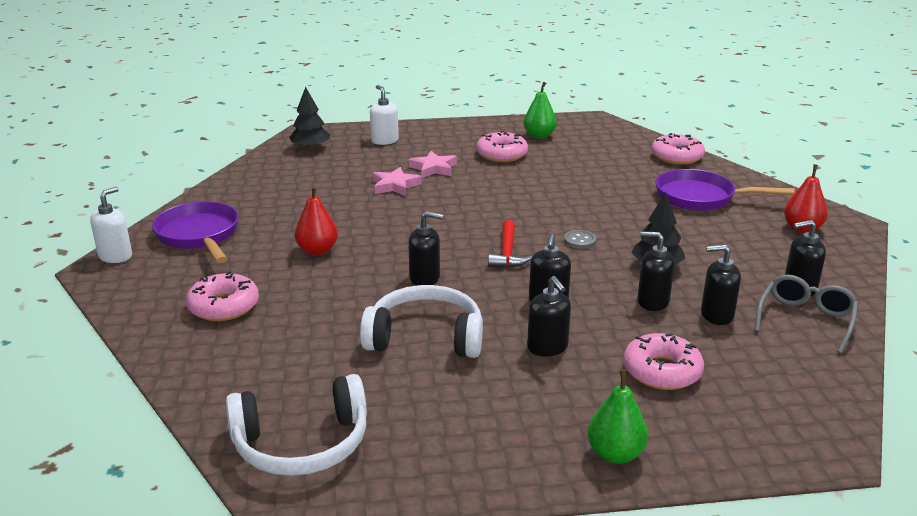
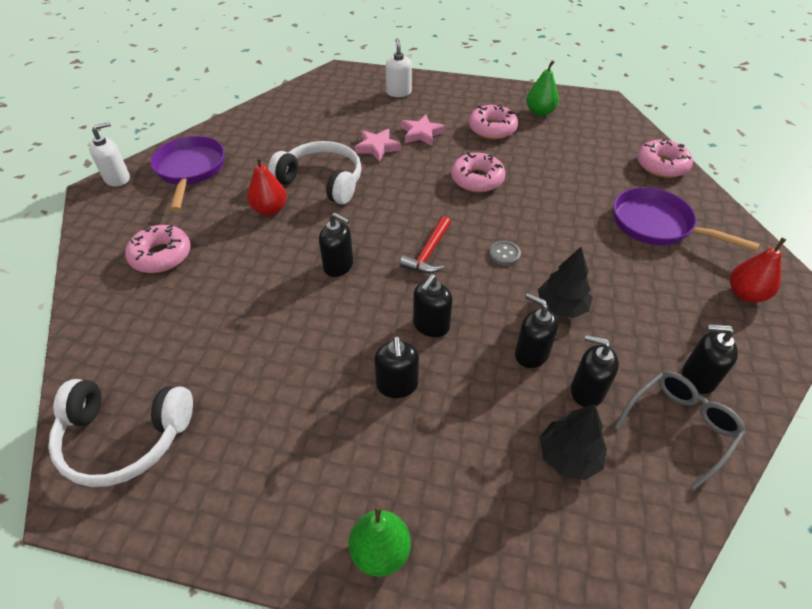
camera: 20 degrees right, 20 degrees up
(310, 148) = (333, 89): black tree -> black tree (569, 456)
(425, 337) = (297, 339): white headphones -> white headphones (322, 181)
(662, 371) = (488, 452): pink donut -> pink donut (477, 179)

